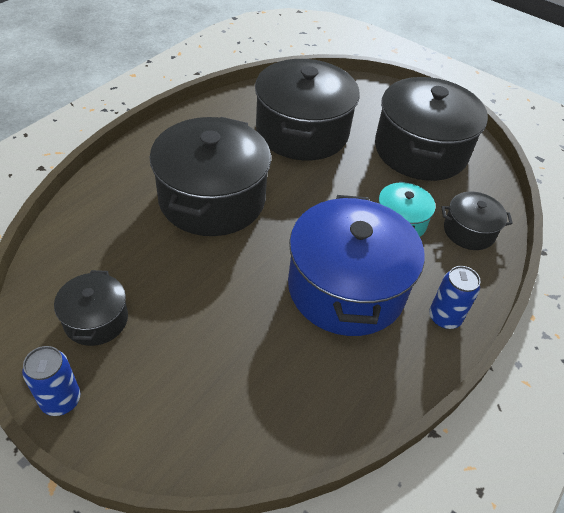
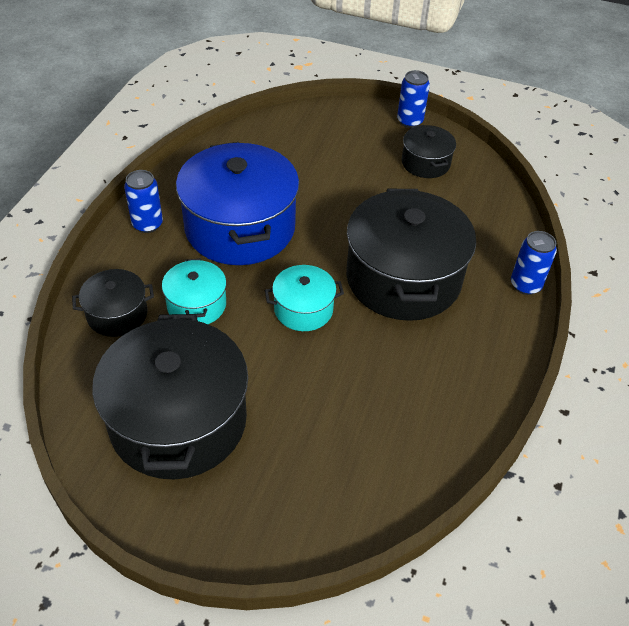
camera: 165 degrees right, 0 degrees up
(112, 168) = (525, 285): none -> blue can
(302, 131) = (348, 404): black pot -> none
(310, 196) = (303, 309): none -> turquoise pot

